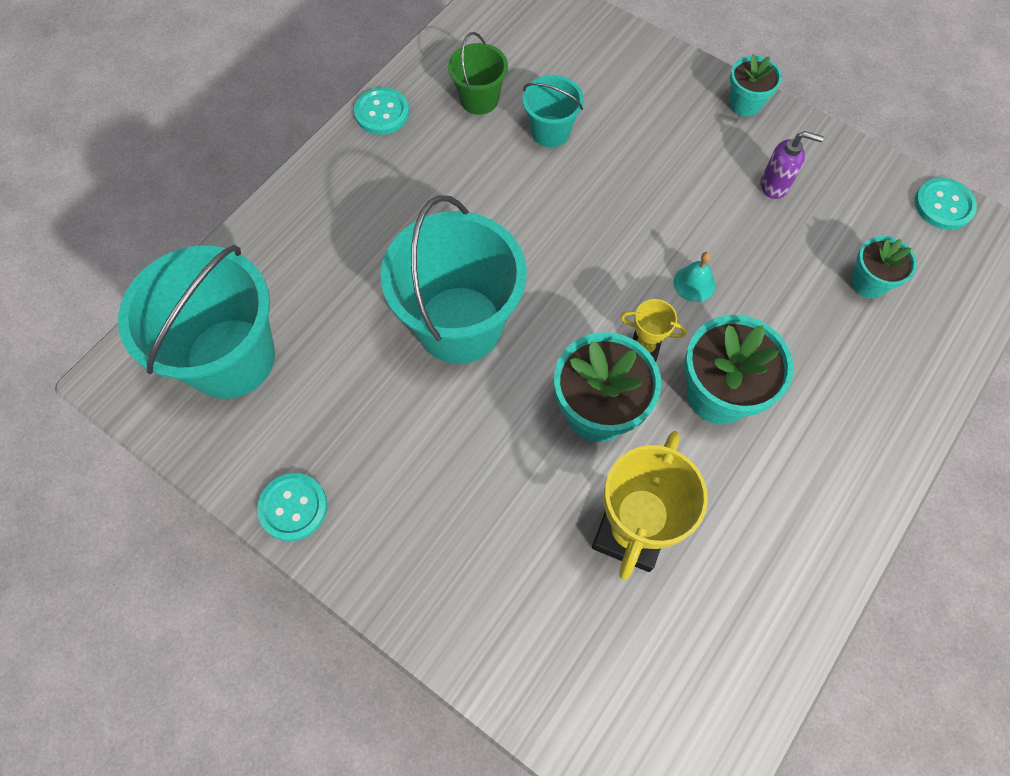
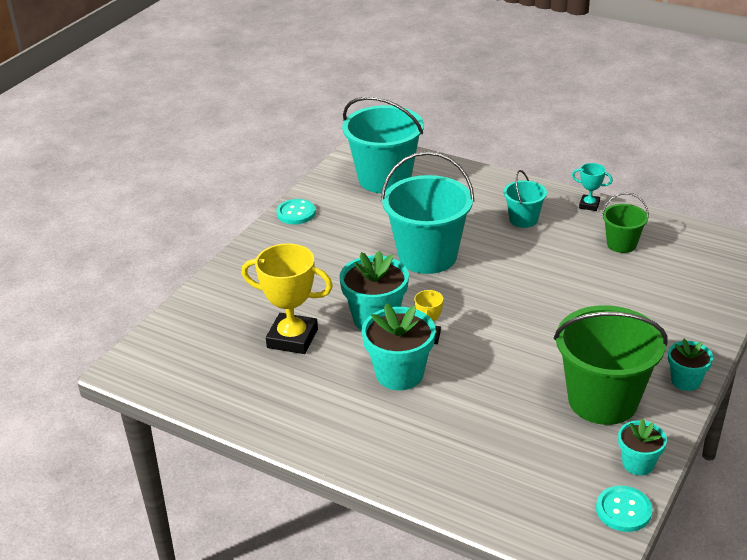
camera: 85 degrees right, 30 degrees down
(382, 113) = (589, 205): turquoise button -> turquoise trophy
(550, 131) = (606, 279): turquoise bucket -> turquoise bucket (523, 219)
(694, 283) = (491, 358): turquoise bell -> none
(775, 185) = (602, 400): purple soap dispenser -> green bucket
(868, 282) = (521, 457): turquoise flower pot -> turquoise flower pot (638, 464)

